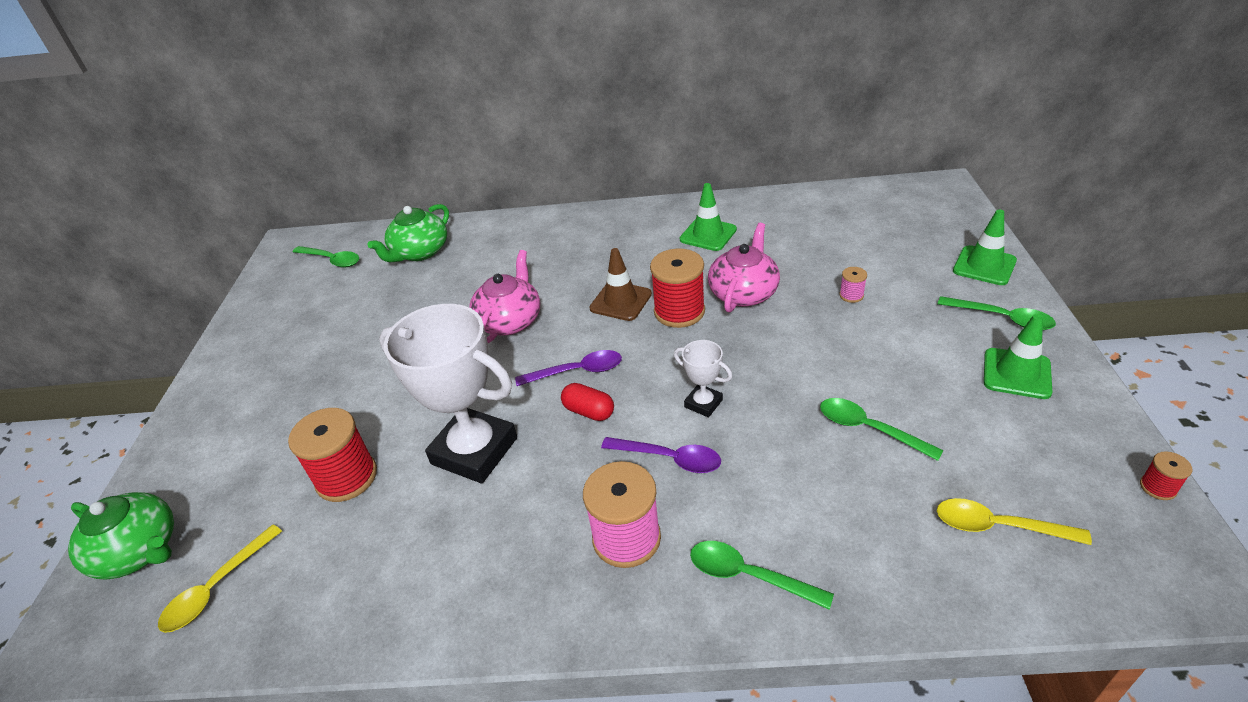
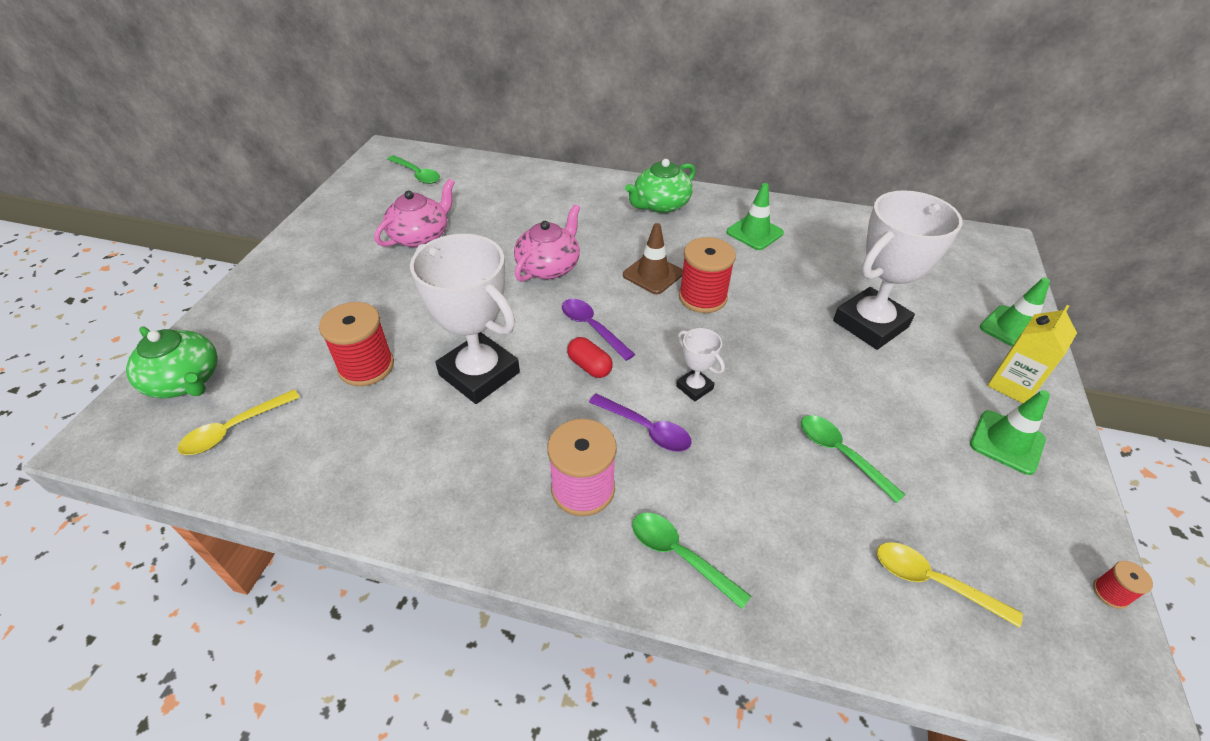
camera: 10 degrees right, 5 degrees up
(420, 252) = (493, 185): green teapot -> green teapot (660, 204)
(577, 371) = (592, 328): purple spoon -> purple spoon turned 135 degrees counterclockwise
(743, 293) = (768, 295): pink teapot -> pink teapot (420, 236)
(851, 295) = (870, 324): pink spool -> white trophy
(1002, 318) = (1012, 385): green spoon -> yellow carton

